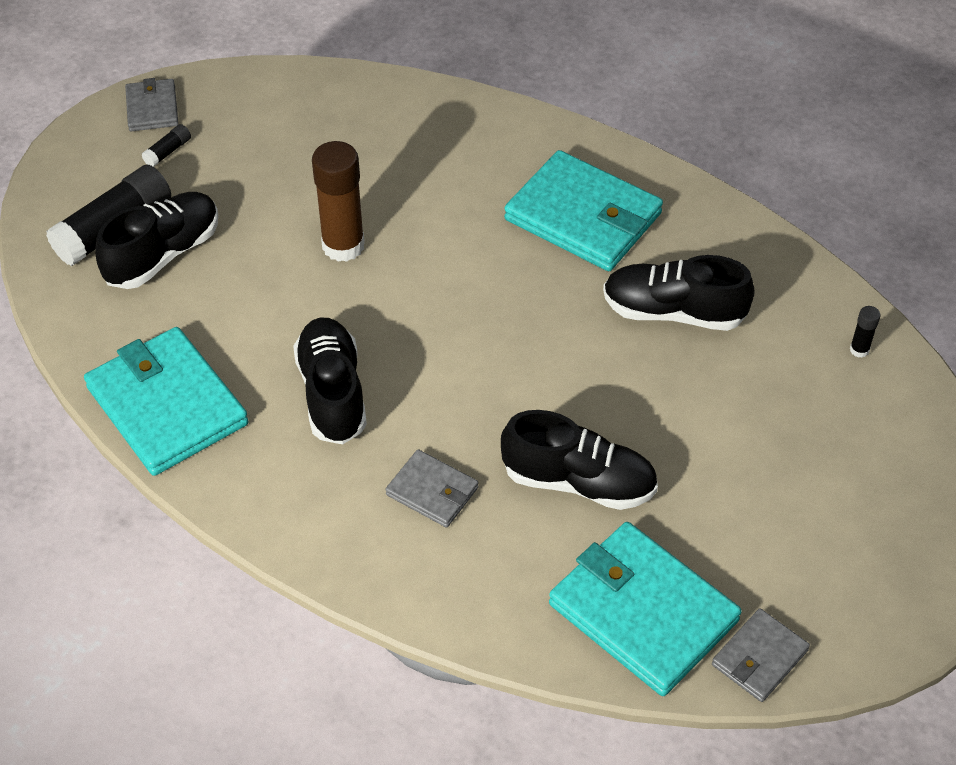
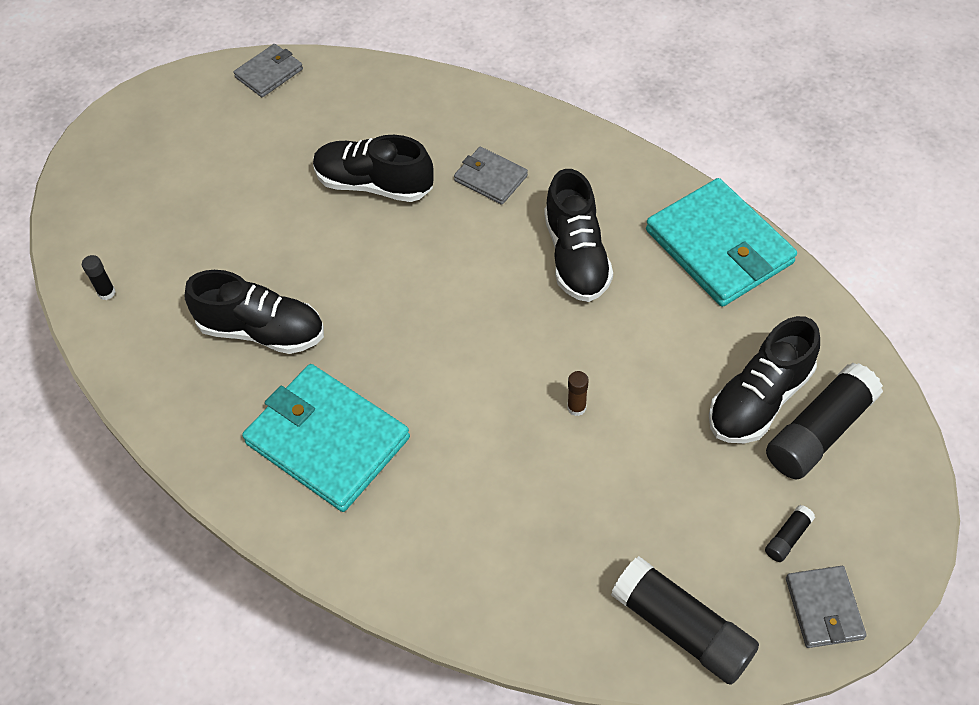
camera: 175 degrees left, 5 degrees up
(270, 95) = (682, 628): none -> black glue stick
(343, 246) = (576, 408): brown glue stick -> brown glue stick, size x0.44
(643, 612) = (342, 99): turquoise wallet -> none

